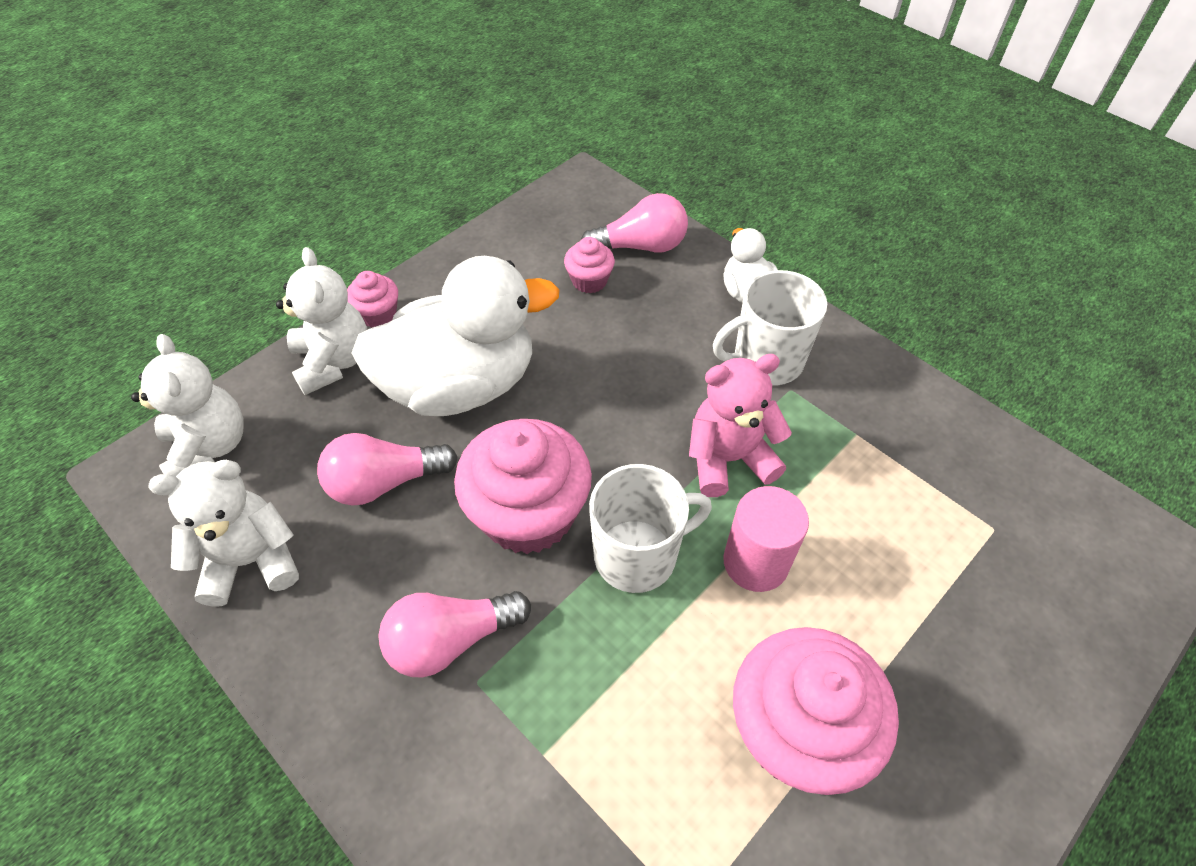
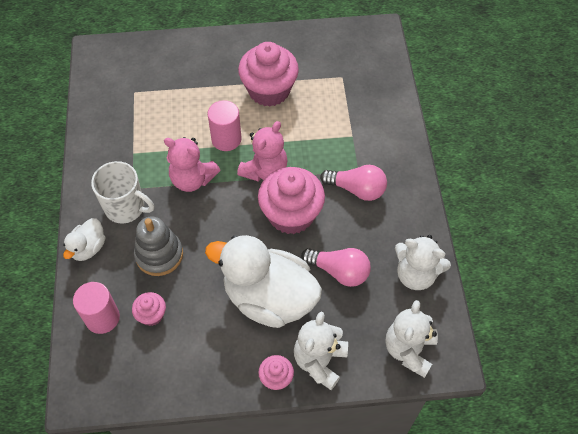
camera: 140 degrees left, 5 degrees up
(637, 555) = (265, 170): white mug -> pink teddy bear
(640, 246) = (102, 318): pink light bulb -> pink cylinder
(655, 340) = (159, 255): none -> grey stacking toy

